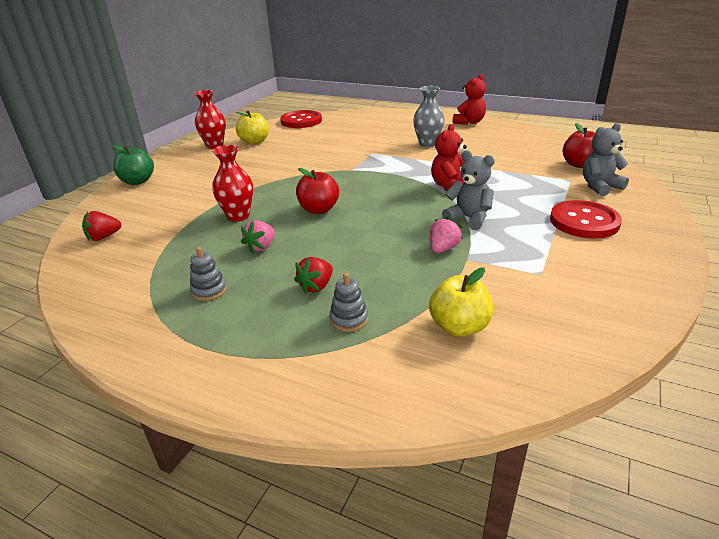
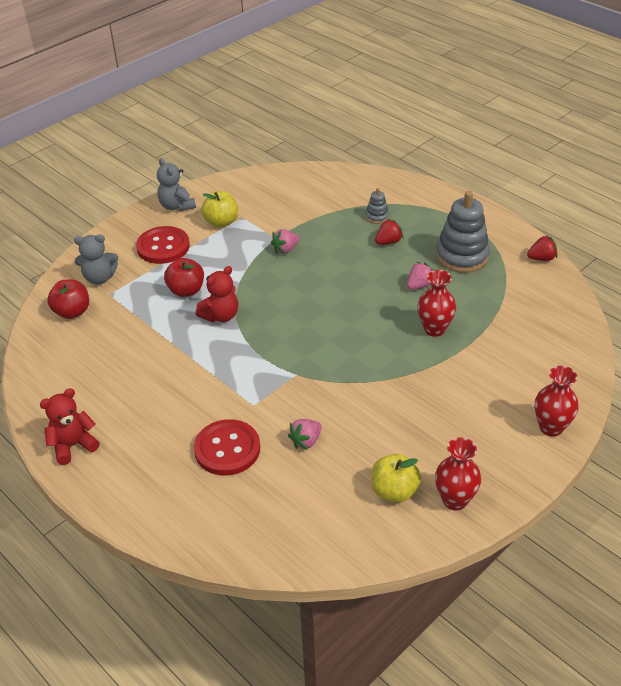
camera: 160 degrees left, 10 degrees up
(104, 237) = (559, 333): red strawberry -> red strawberry (541, 258)
(138, 181) = (551, 427): green apple -> red vase
(209, 290) = (462, 256): grey stacking toy -> grey stacking toy, size x2.14
(301, 121) = (303, 548): red button -> red button (227, 449)
(319, 210) = (358, 317): red apple -> red apple (186, 290)
(322, 147) = (306, 441): none -> pink strawberry
(427, 144) = (175, 404): grey vase -> none
(459, 327) = (318, 199): yellow apple -> yellow apple (221, 222)
(469, 218) = (241, 272): grey teddy bear -> grey teddy bear (177, 206)

